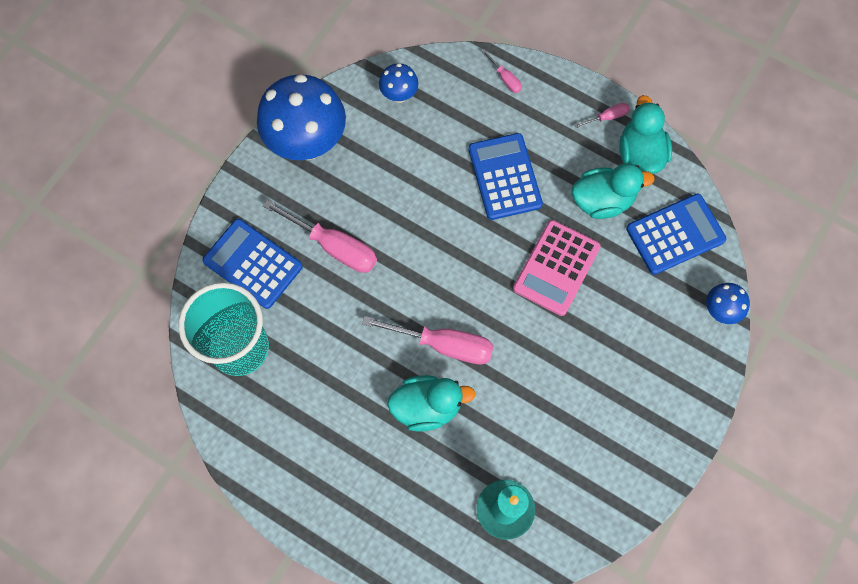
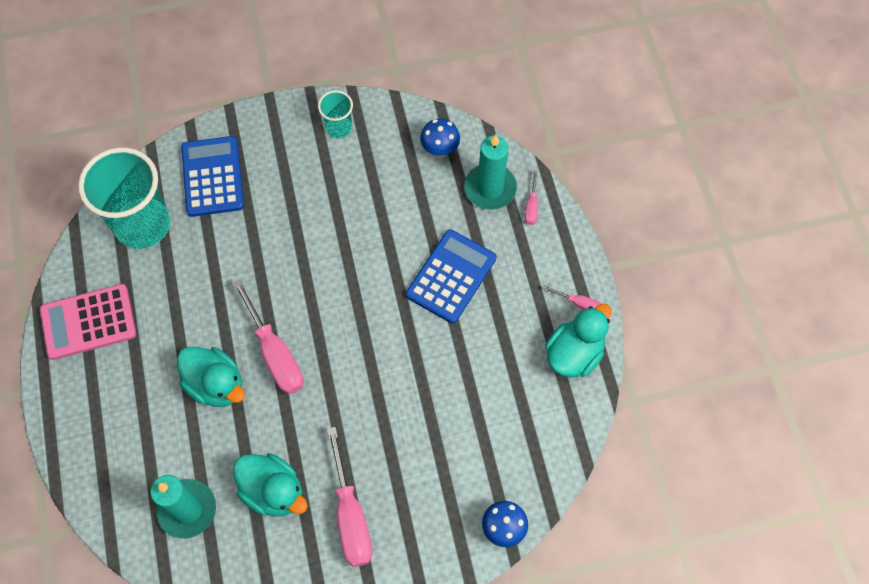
camera: 45 degrees right, 5 degrees down
(307, 143) = (339, 128): blue mushroom -> turquoise cup
(333, 246) = (277, 214): pink screwdriver -> pink screwdriver (350, 515)
(464, 91) = (490, 188): none -> turquoise candle
(556, 268) = (415, 377): pink calculator -> pink calculator (88, 322)
(602, 200) = (505, 361): turquoise duck -> turquoise duck (273, 491)
(675, 234) = (533, 438): blue calculator -> none

